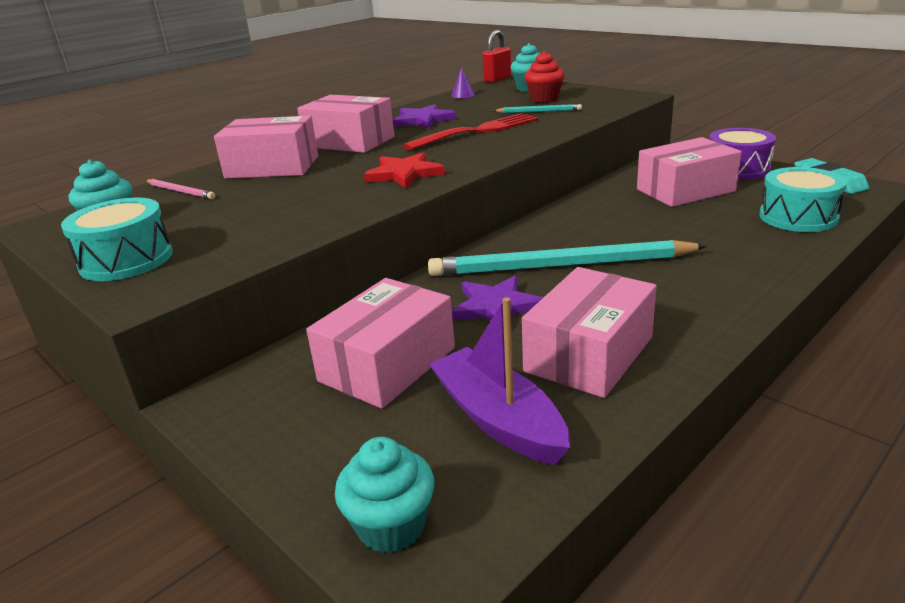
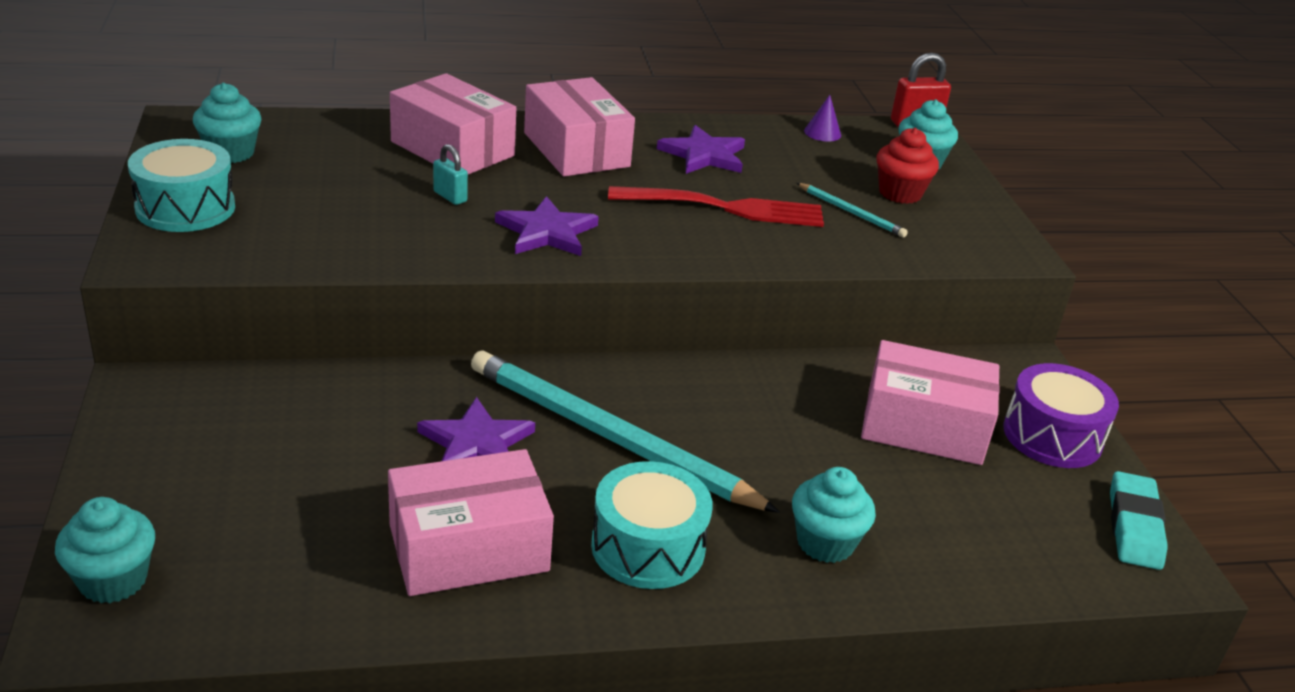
camera: 30 degrees right, 5 degrees up
(180, 191) = (334, 139): pink pencil -> none
(314, 184) = (450, 197): none -> turquoise padlock
(387, 364) = (304, 442): pink box -> none
(404, 174) = (546, 232): red star -> purple star
(498, 419) = (304, 553): purple boat -> none
(741, 250) = (825, 543): none -> turquoise cupcake
(798, 217) = (980, 546): turquoise drum -> turquoise drum (648, 547)

